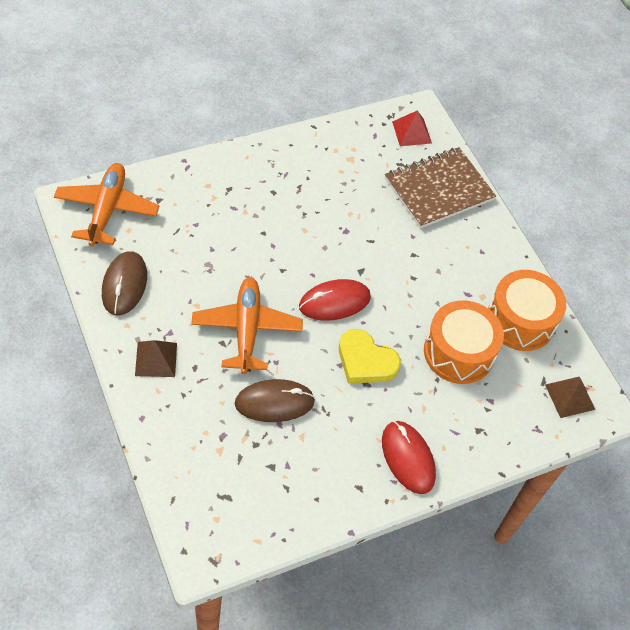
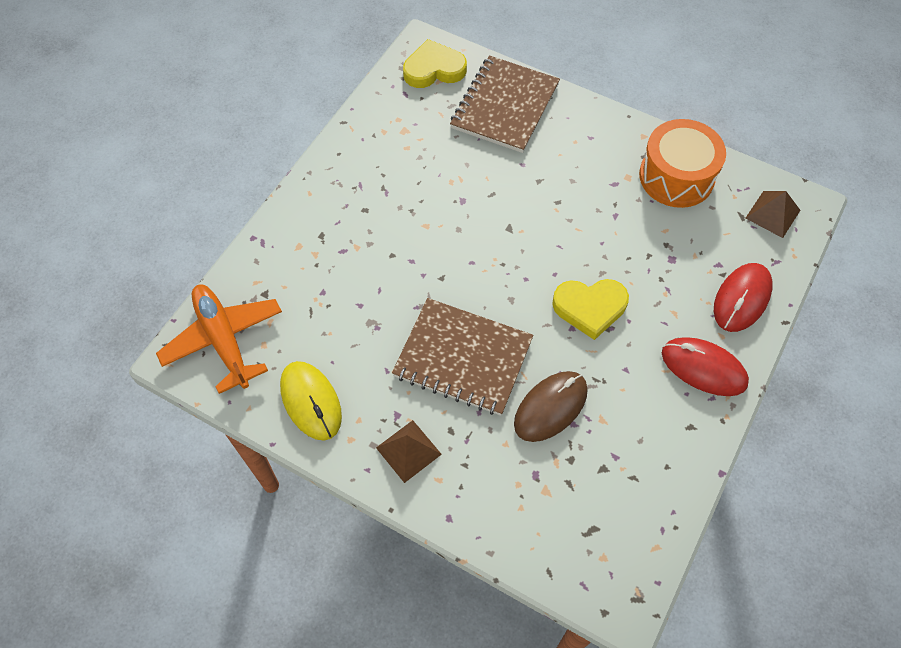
camera: 30 degrees left, 5 degrees up
(124, 285) = (311, 401): brown mouse -> yellow mouse
(246, 329) = (463, 358): orange plane -> brown notebook
(334, 302) = (514, 274): red mouse -> red mouse (742, 299)
(411, 132) = (434, 69): red pyramid -> yellow heart
(458, 352) = (655, 241): orange drum -> none

